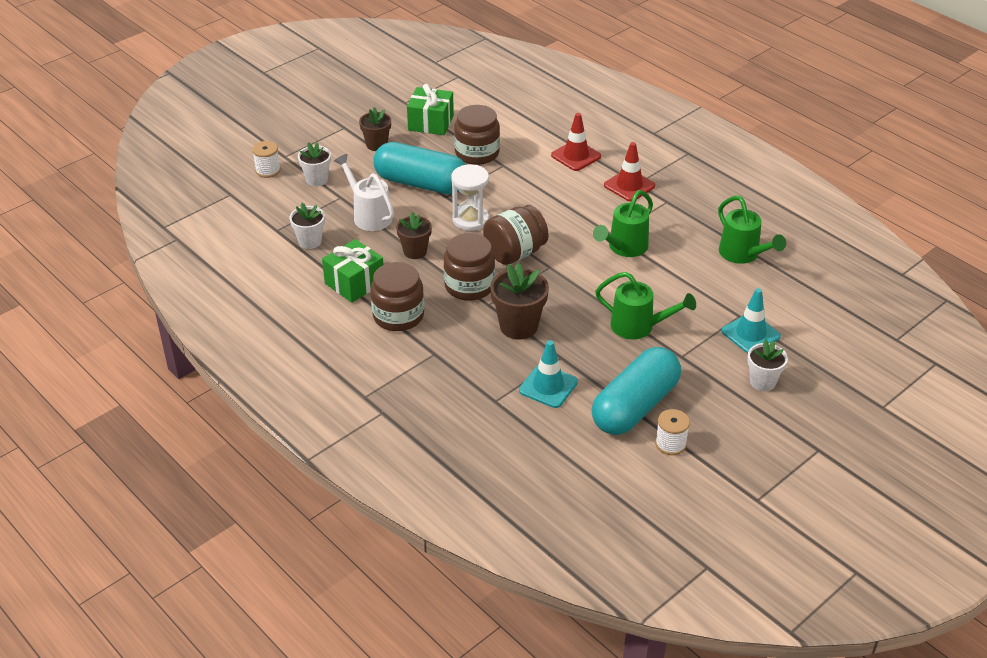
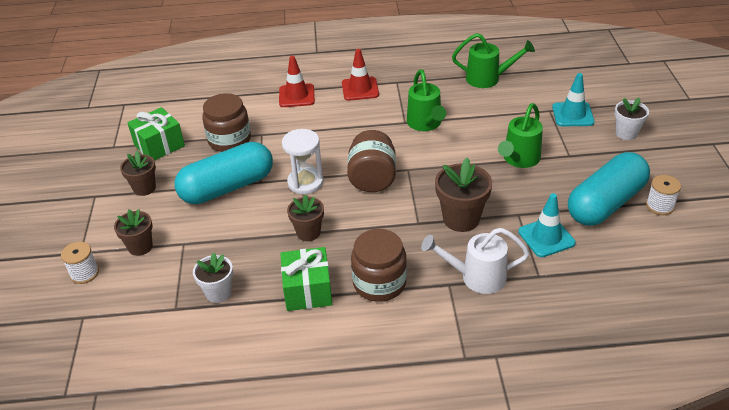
camera: 50 degrees left, 0 degrees up
(317, 179) = (140, 247): white flower pot -> brown flower pot
(369, 215) = (229, 237): white watering can -> white watering can (476, 277)
(469, 286) = (385, 222): brown jar -> none
(635, 406) = (605, 203): turquoise capsule -> turquoise capsule turned 60 degrees clockwise
(638, 327) = (519, 159): green watering can -> green watering can turned 150 degrees clockwise

